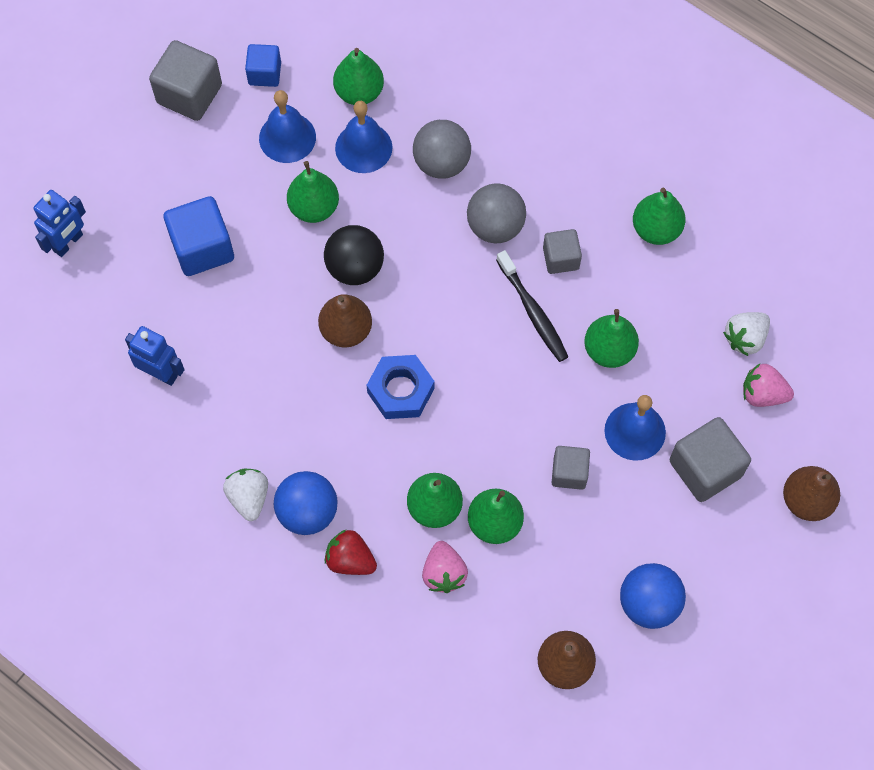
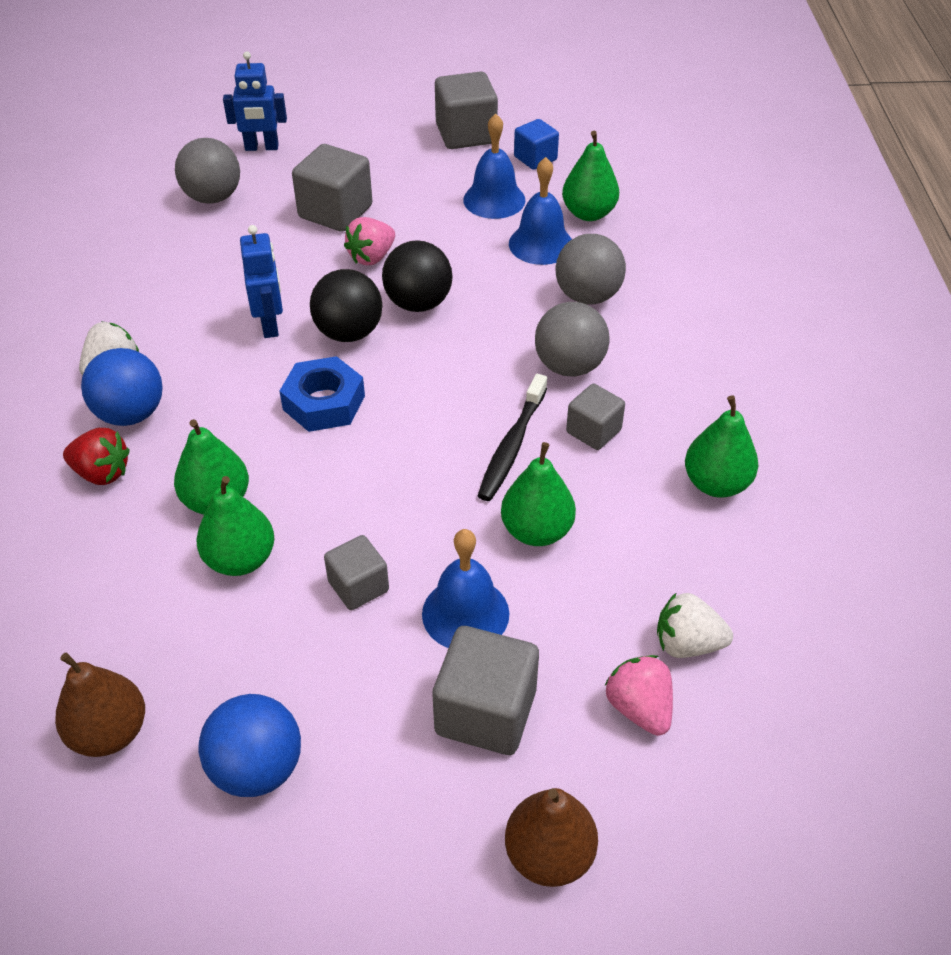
camera: 50 degrees right, 20 degrees down
(104, 317) = (213, 197): none -> grey ball
(161, 373) = (191, 252): blue robot -> blue robot (270, 325)
(202, 248) = (335, 212): blue cube -> grey cube
(314, 207) = (447, 249): green pear -> none
(346, 330) = (349, 333): brown pear -> black ball
(350, 560) = (102, 473): red strawberry -> red strawberry turned 120 degrees clockwise
(444, 573) = (145, 553): pink strawberry -> pink strawberry (372, 257)

